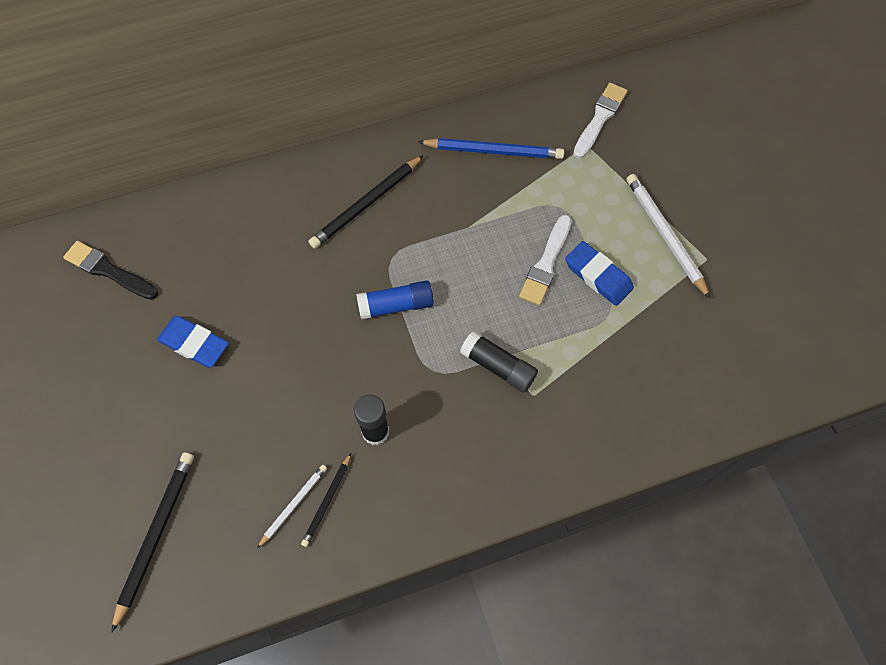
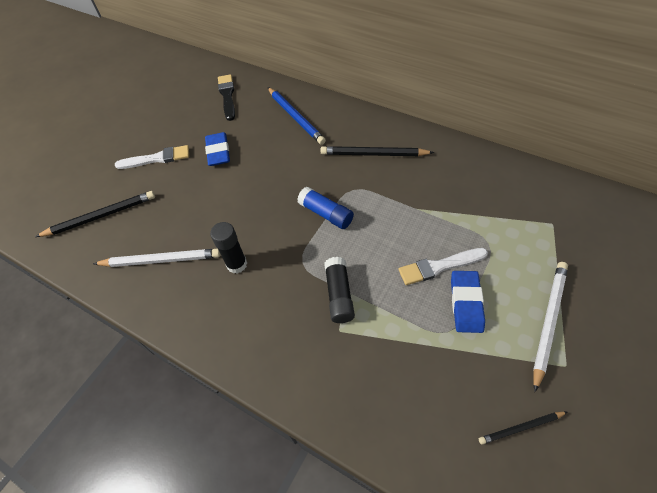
camera: 55 degrees right, 10 degrees down
(294, 505) = (161, 260): white pencil -> white pencil, size x1.74
(327, 501) = (175, 274): black pencil -> black pencil (521, 428)
(493, 151) = (481, 181): blue pencil -> blue pencil (295, 117)
(600, 118) = (582, 216): white brush -> white brush (157, 158)

